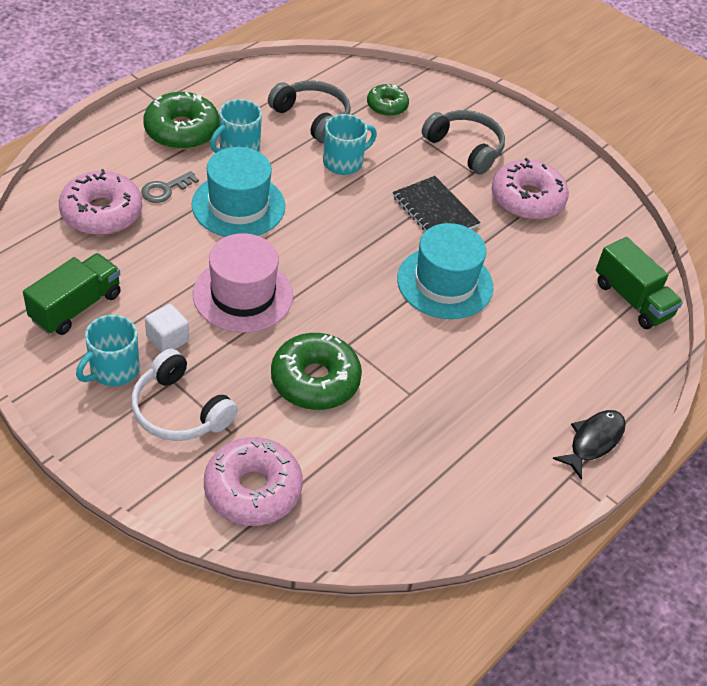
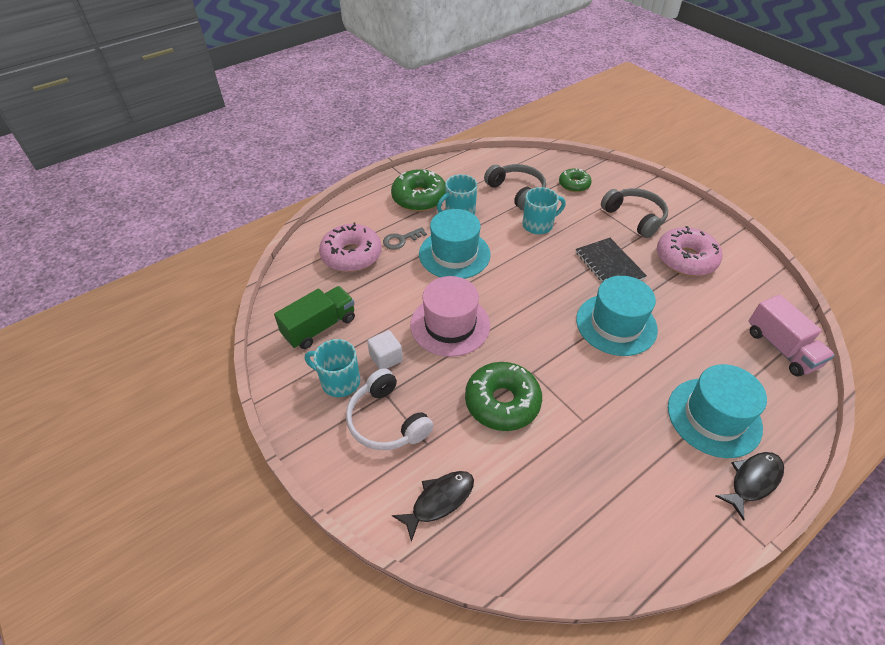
camera: 15 degrees right, 0 degrees up
(113, 370) = (339, 381): turquoise mug -> turquoise mug turned 60 degrees clockwise
(252, 490) = (439, 501): pink donut -> black fish
(555, 379) = (714, 417): none -> turquoise hat
(632, 299) = (781, 348): green truck -> pink truck

